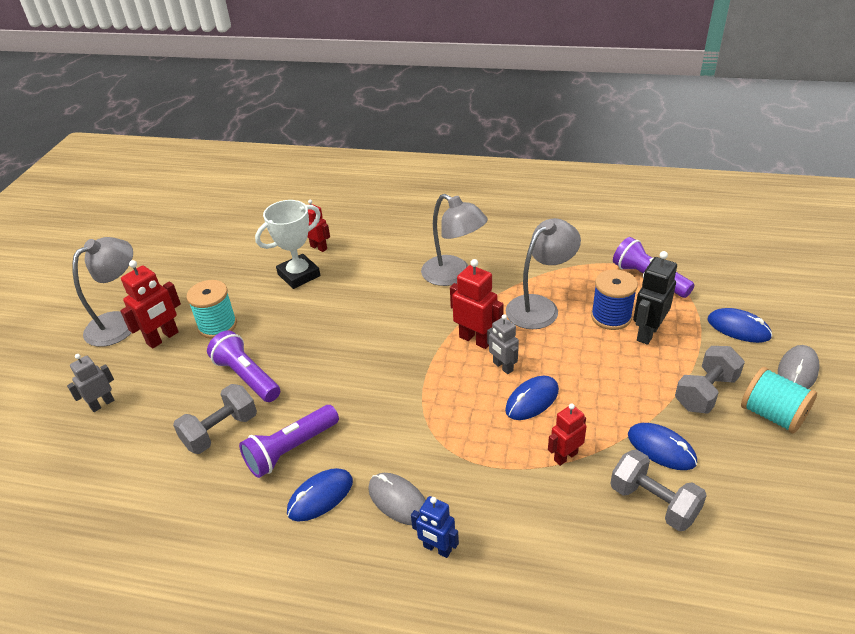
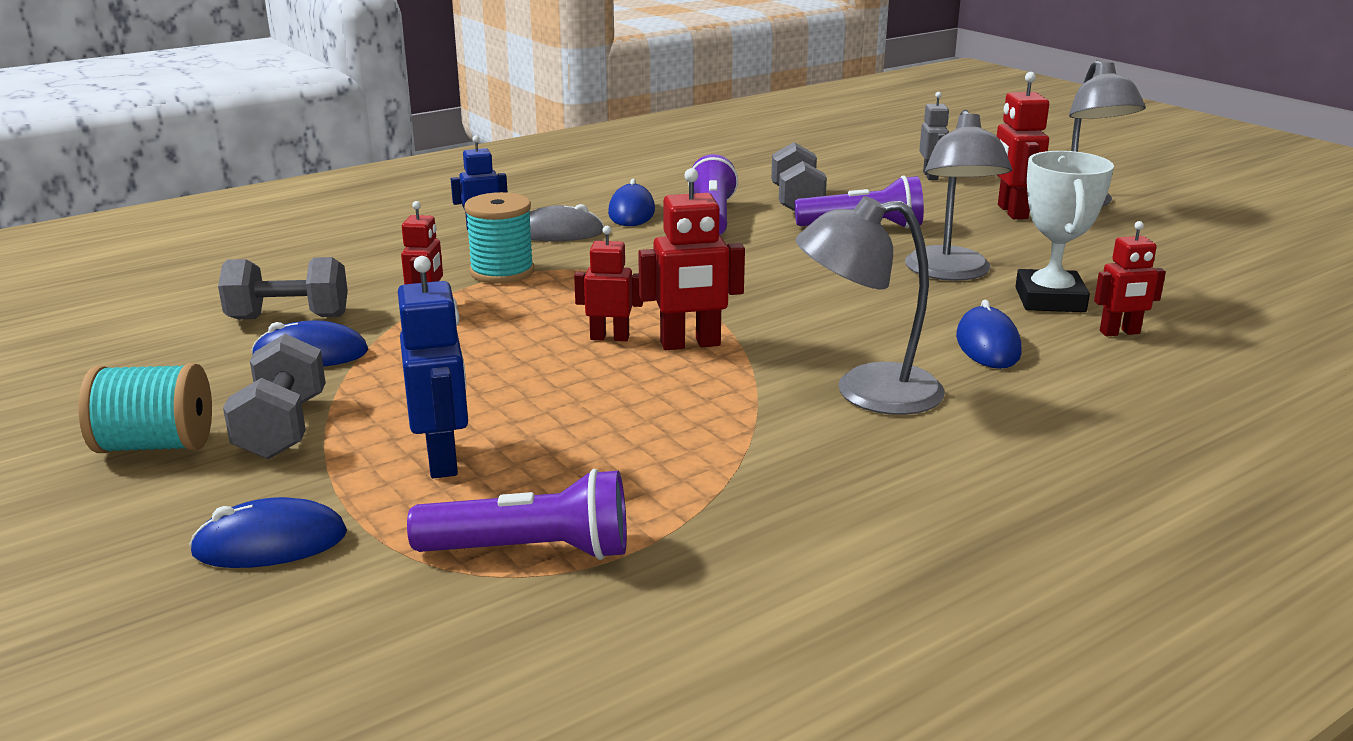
camera: 130 degrees right, 15 degrees down
(217, 325) = (994, 236): turquoise spool -> turquoise spool (502, 272)
(502, 367) = (609, 337): grey robot -> red robot
(532, 400) = (526, 328): blue mouse -> blue mouse (987, 345)
(540, 306) = (665, 415): grey lamp -> grey lamp (950, 273)
(611, 317) = (531, 454): blue spool -> none
(647, 333) = (443, 460): black robot -> blue robot
(797, 371) = (120, 522): grey mouse -> none

